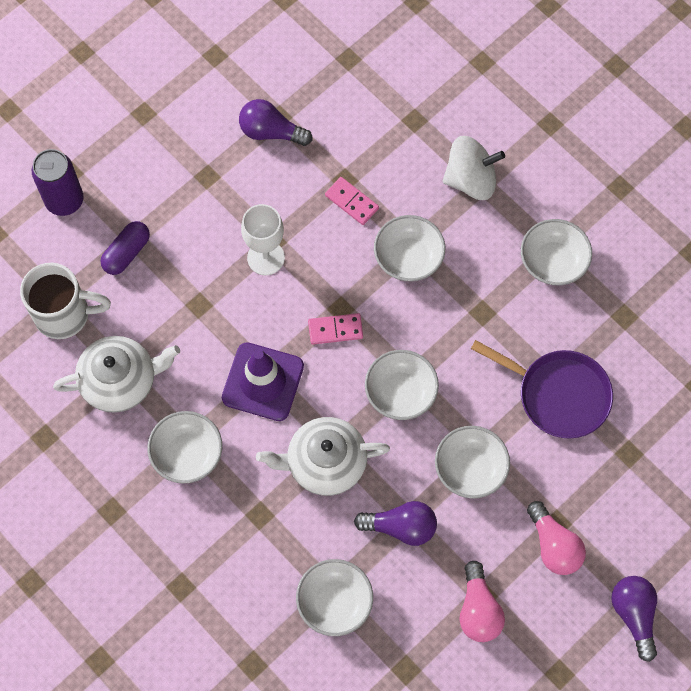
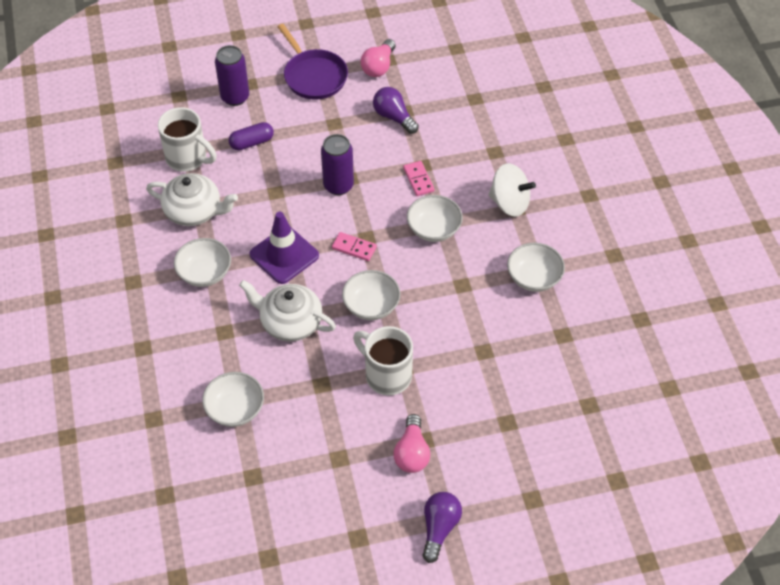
camera: 30 degrees right, 15 degrees down
(266, 258) = (338, 185): white goblet -> purple can
(401, 527) = (313, 386): purple light bulb -> none
(470, 468) = (386, 375): white bowl -> white mug
(478, 610) = (329, 465): pink light bulb -> pink light bulb (378, 66)
(558, 394) = (481, 360): purple pan -> purple pan (314, 76)

